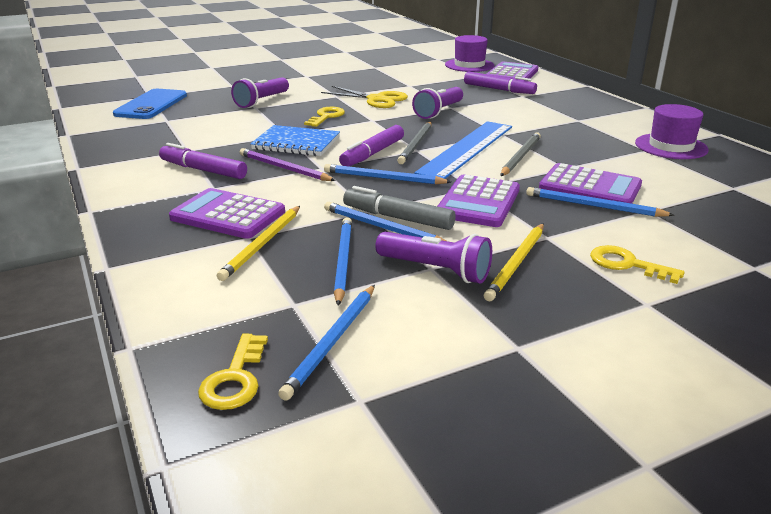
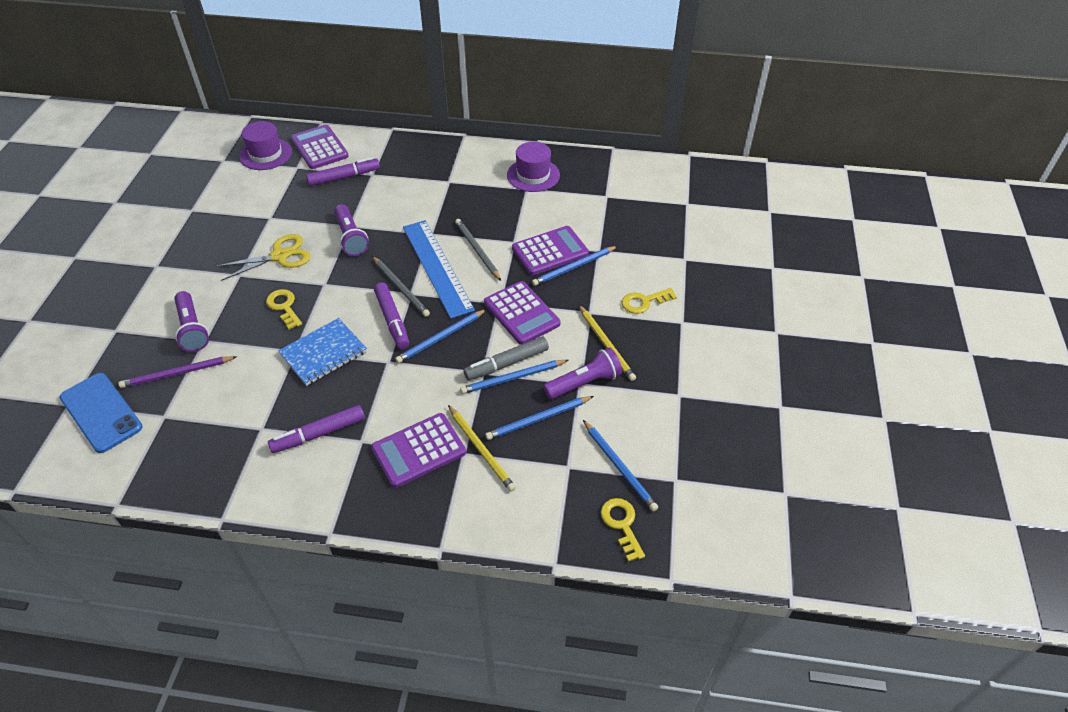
camera: 55 degrees left, 20 degrees up
(235, 379) = (622, 524): yellow key -> yellow key turned 150 degrees counterclockwise
(284, 168) = (366, 383): purple pencil -> purple pencil (177, 373)
(343, 261) = (538, 419): blue pencil -> blue pencil turned 60 degrees counterclockwise

